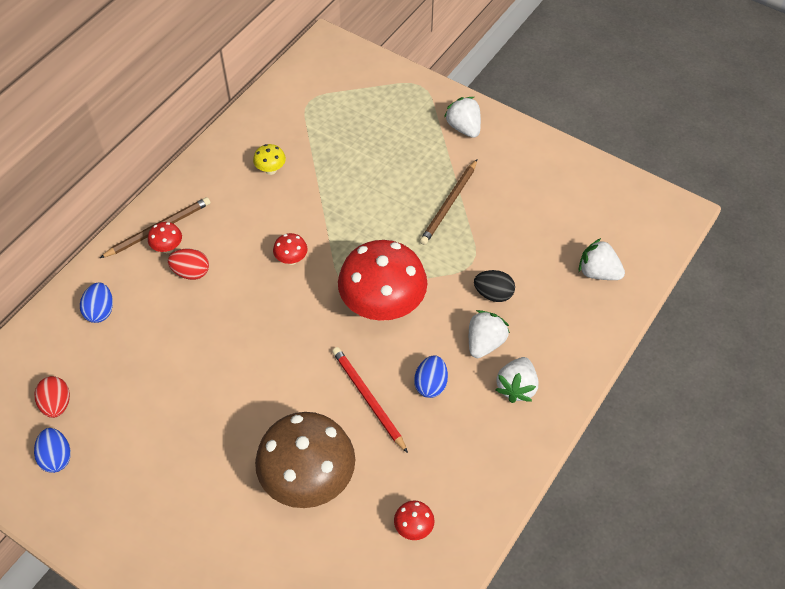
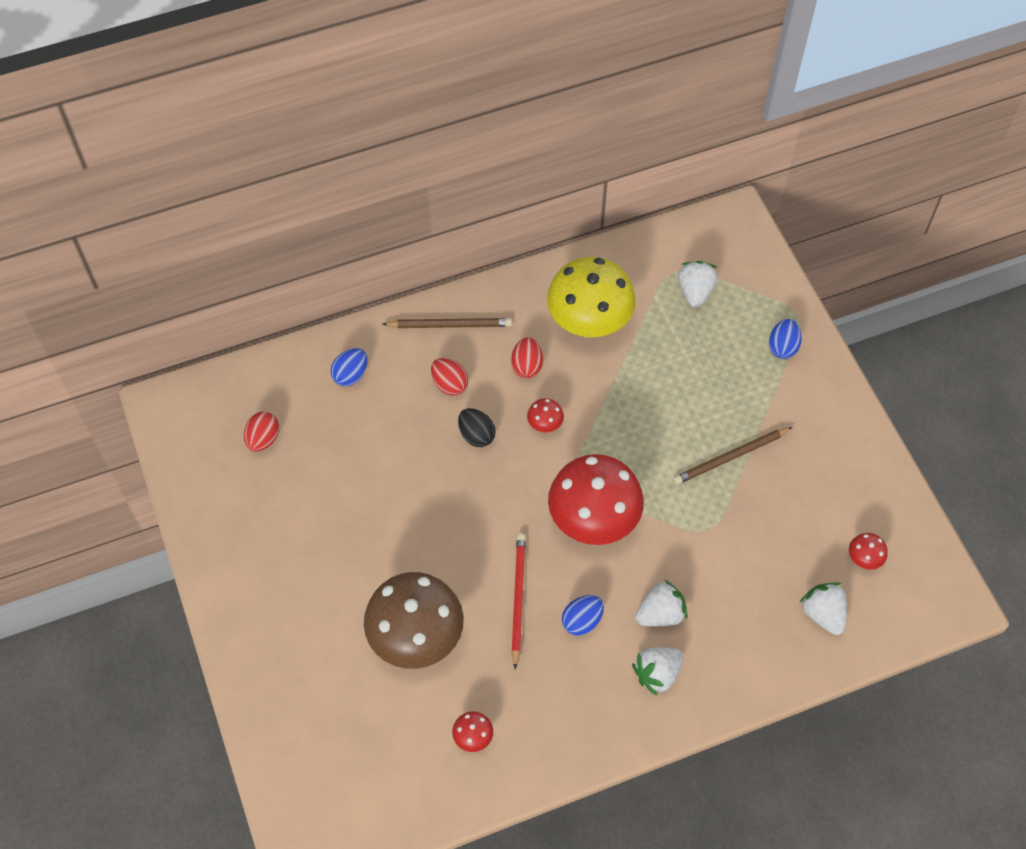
camera: 35 degrees right, 5 degrees up
(56, 457) = (234, 486): blue egg -> blue egg (782, 347)
(168, 248) = (445, 348): red mushroom -> red mushroom (864, 559)
(244, 225) = (527, 366): none -> red egg
(271, 170) = (589, 323): yellow mushroom -> yellow mushroom, size x2.47
(464, 128) = (806, 386): white strawberry -> white strawberry (695, 291)
(493, 294) = (704, 572): black egg -> black egg (476, 435)

